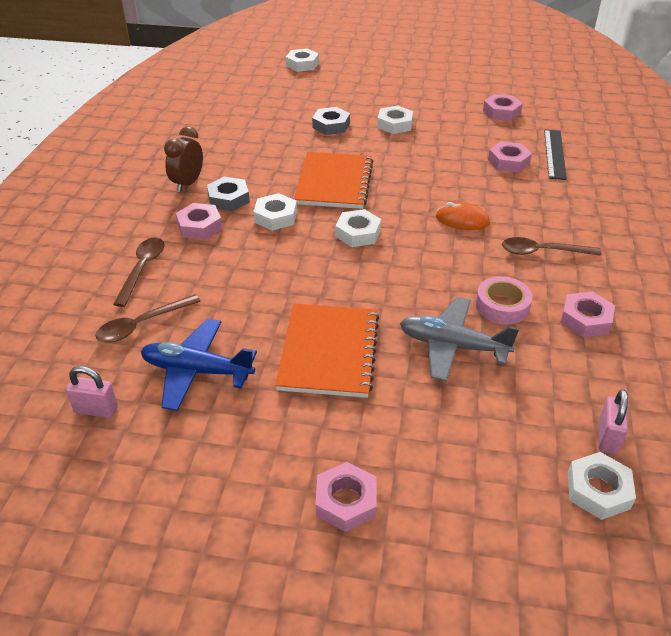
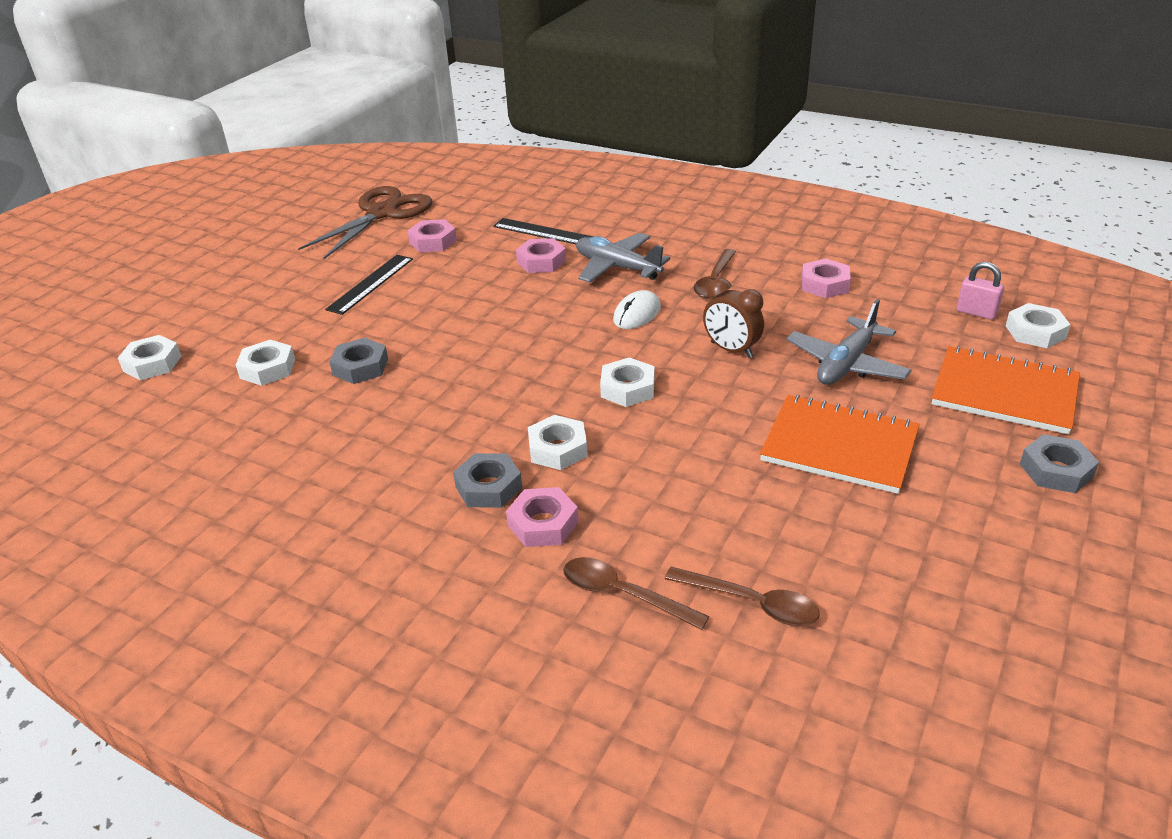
camera: 70 degrees left, 5 degrees down
(96, 410) = (914, 661): pink padlock -> none
(142, 325) = (751, 603): brown spoon -> brown spoon turned 45 degrees counterclockwise
(188, 183) = (420, 525): brown clock -> brown clock (731, 350)
(197, 371) = (854, 557): blue plane -> none
(334, 182) = (506, 388): orange notebook -> orange notebook (1004, 393)
(346, 501) = (1056, 470): pink nut -> grey nut
(394, 124) = (400, 317): white nut -> white nut (267, 369)
(428, 104) = (371, 284): none -> black ruler
(462, 220) = (637, 314): orange mouse -> white mouse
(502, 306) = (792, 322): pink tape -> none
(525, 83) = (381, 213): none -> brown scissors
(526, 198) = (617, 267): none -> grey plane

